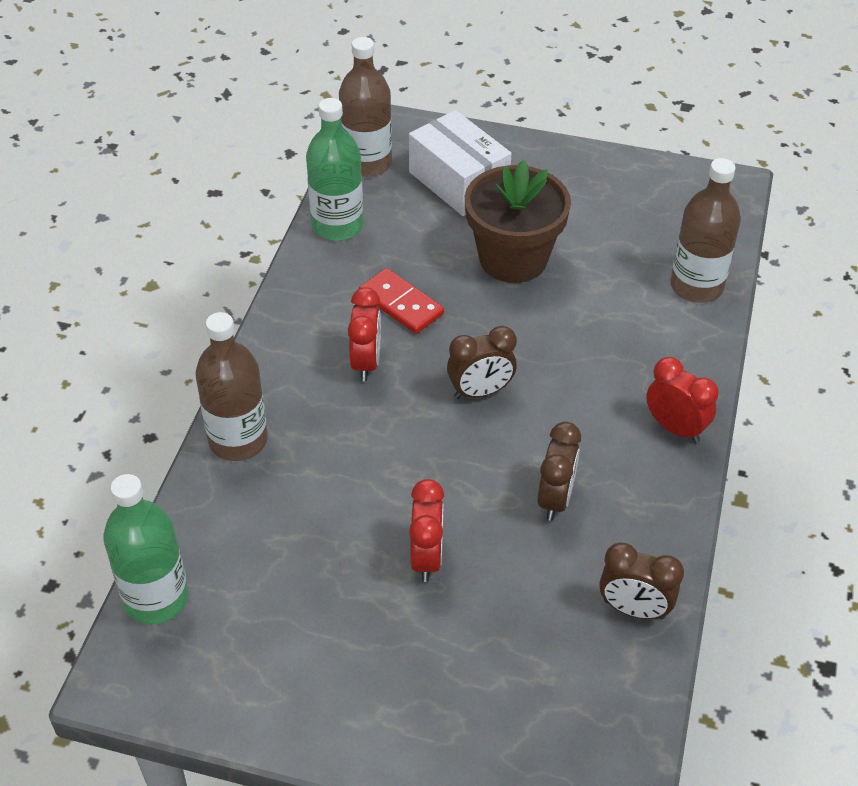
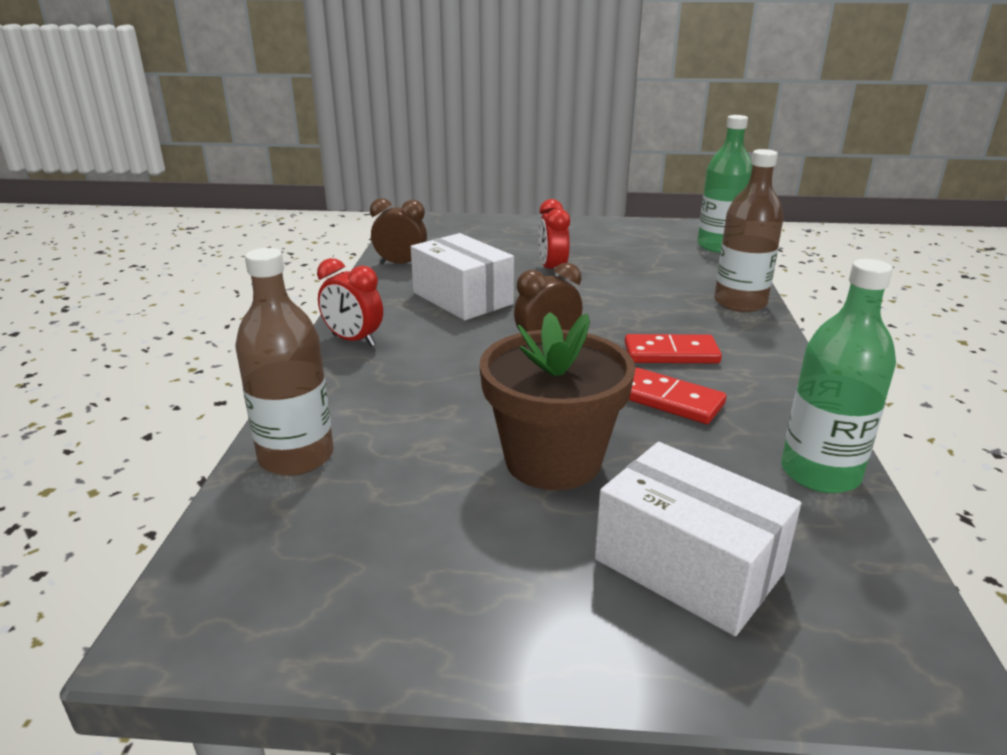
camera: 170 degrees right, 20 degrees down
(366, 362) = (671, 353): red clock -> red domino
(367, 163) = (868, 579): brown bottle -> none
(555, 499) = (462, 298): brown clock -> white box

